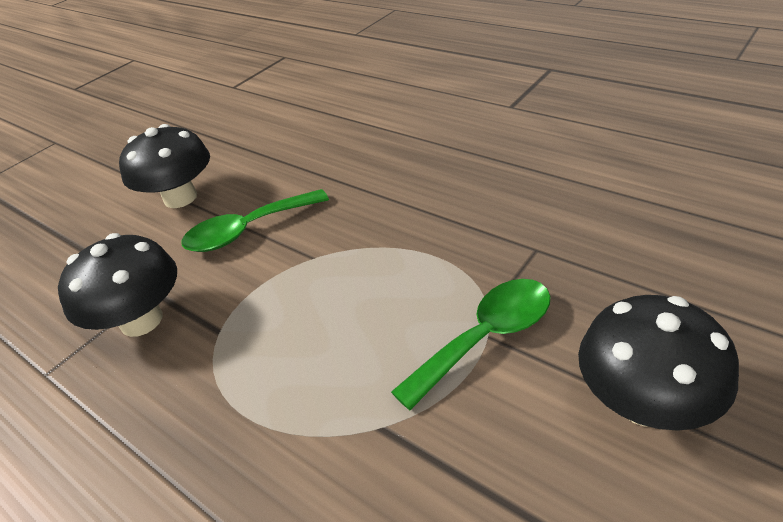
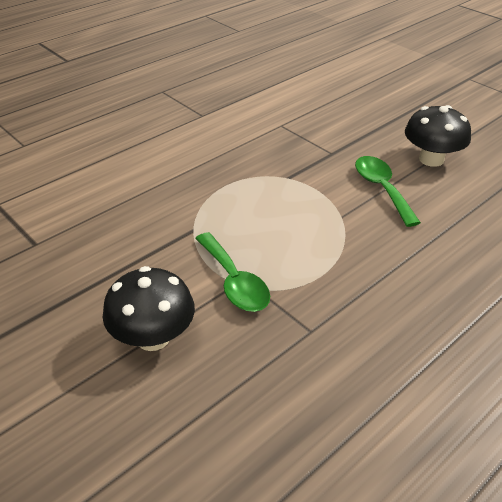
camera: 95 degrees right, 0 degrees up
(141, 320) = (308, 151): black mushroom -> none

